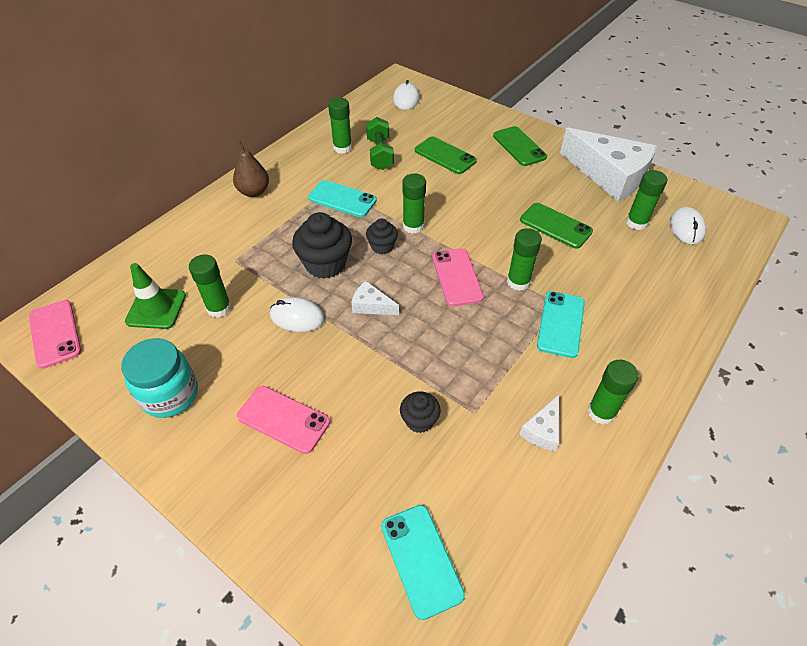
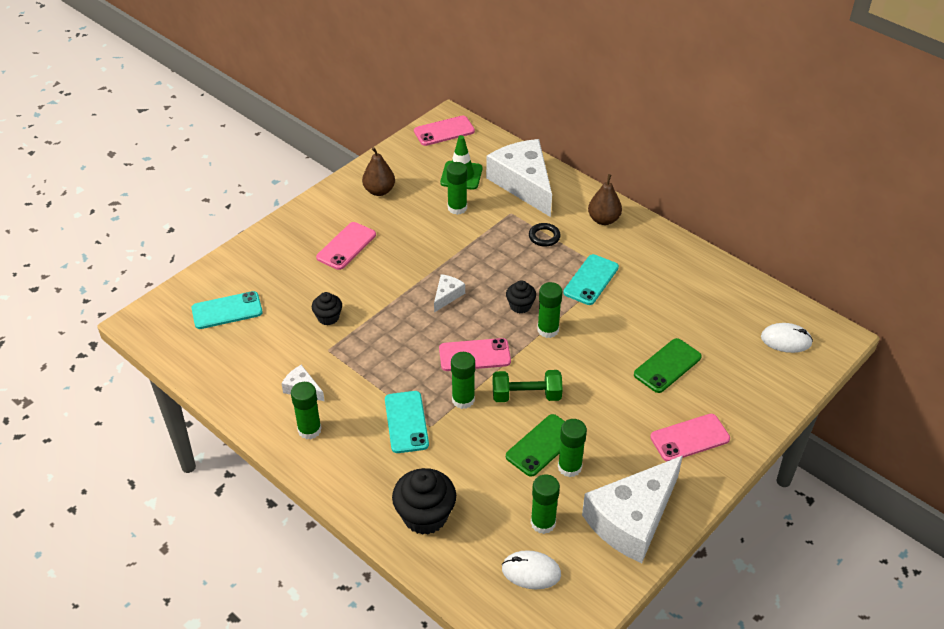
camera: 95 degrees right, 5 degrees down
(170, 394) = (379, 191): turquoise jar -> brown pear
(184, 252) = (523, 184): none -> white cheese
(277, 232) = (544, 237): none -> black ring
(297, 317) = (441, 251): white mouse -> none
(325, 264) = (500, 268): black cupcake -> black cupcake (425, 516)
(342, 148) = (678, 281): green glue stick -> green glue stick (569, 467)
(380, 154) = (668, 311): green dumbbell -> green dumbbell (526, 396)
(519, 146) = (690, 438): green phone -> pink phone
(561, 324) = (406, 422): turquoise phone -> turquoise phone turned 60 degrees clockwise

